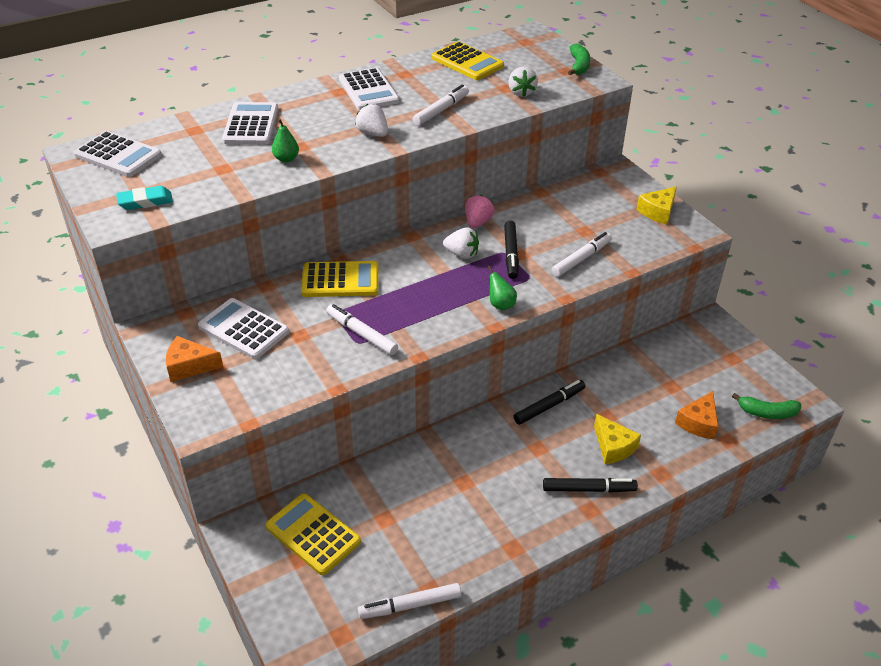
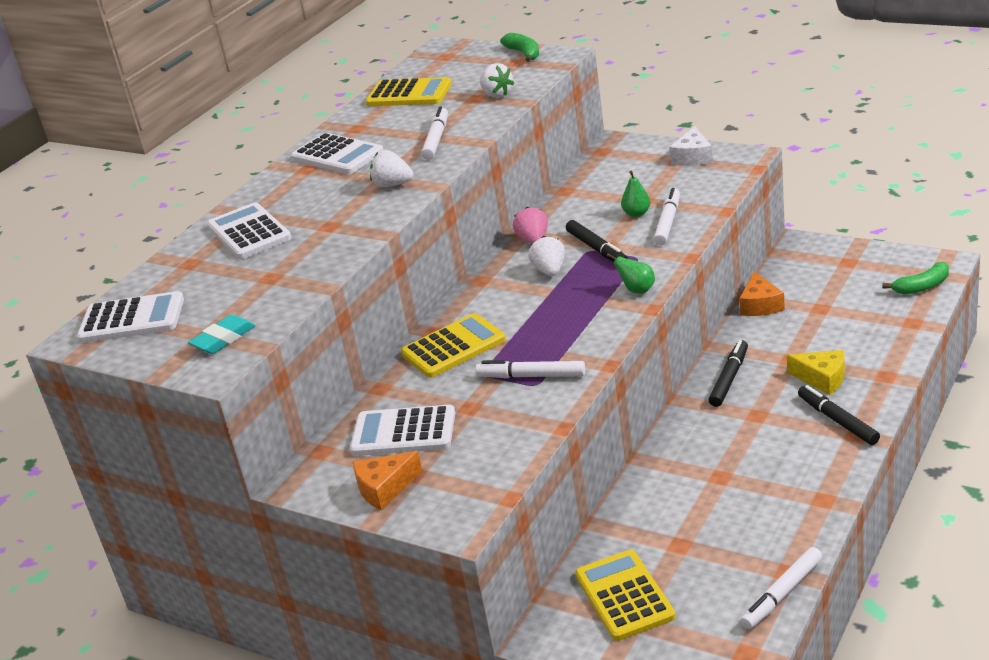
camera: 25 degrees left, 10 degrees down
(286, 159) = (329, 241): green pear -> green pear (636, 214)
(313, 534) = (624, 596): yellow calculator -> yellow calculator turned 60 degrees clockwise
(462, 254) = (549, 271): white strawberry -> white strawberry turned 90 degrees counterclockwise
(588, 489) = (837, 421): black marker -> black marker turned 90 degrees counterclockwise
(658, 212) = (693, 157): yellow cheese -> white cheese
(698, 423) = (874, 323): orange cheese -> orange cheese (760, 305)

